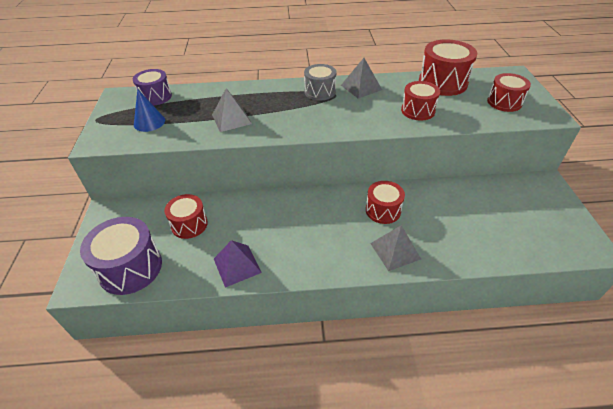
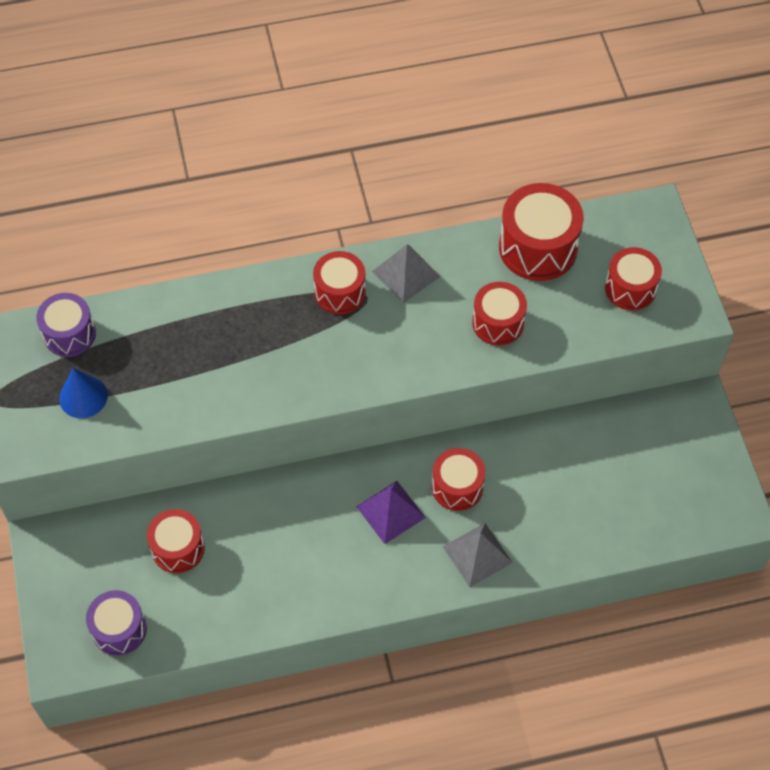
camera: 10 degrees left, 15 degrees up
(130, 268) = (119, 629): purple drum -> purple drum, size x0.64
(231, 119) = (211, 375): grey pyramid -> none
(237, 265) = (265, 606): purple pyramid -> purple pyramid (390, 511)
(320, 92) = (340, 292): grey drum -> red drum

